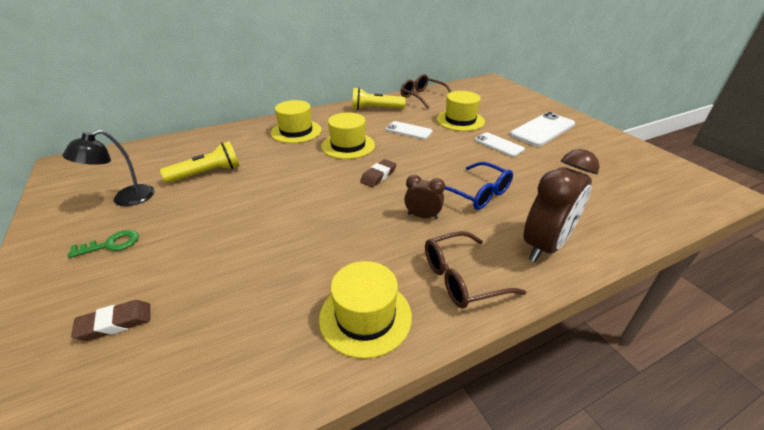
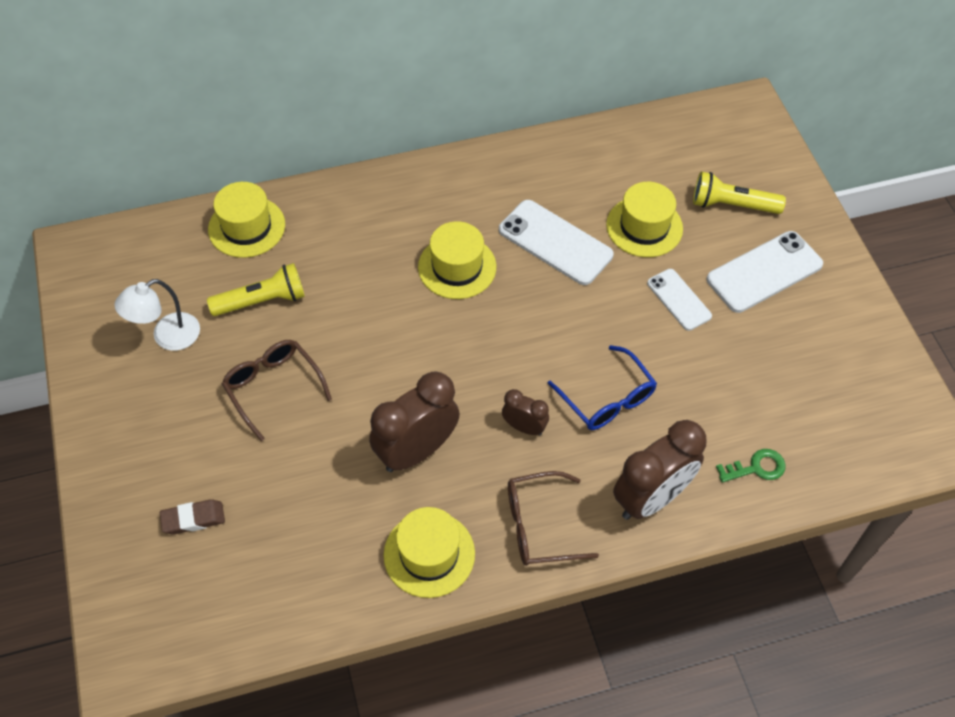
camera: 10 degrees right, 20 degrees up
(111, 244) = (167, 412): green key -> green key (756, 467)
(125, 199) = (167, 337): black lamp -> white lamp
(296, 131) = (385, 218): yellow hat -> yellow hat (246, 227)
(338, 241) = (416, 451): none -> brown clock
(375, 109) = (517, 172): yellow flashlight -> yellow flashlight (732, 205)
(378, 176) = (486, 343): brown eraser -> none
(408, 130) = (555, 242): white phone -> white phone, size x1.64
(422, 97) = (605, 146): brown glasses -> brown glasses (273, 388)

